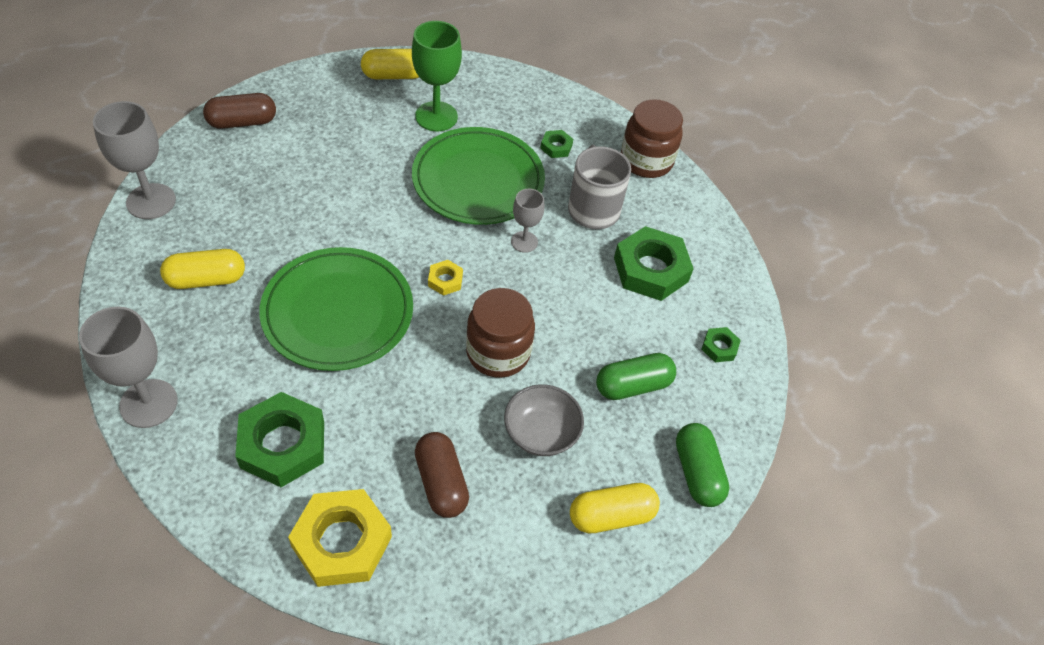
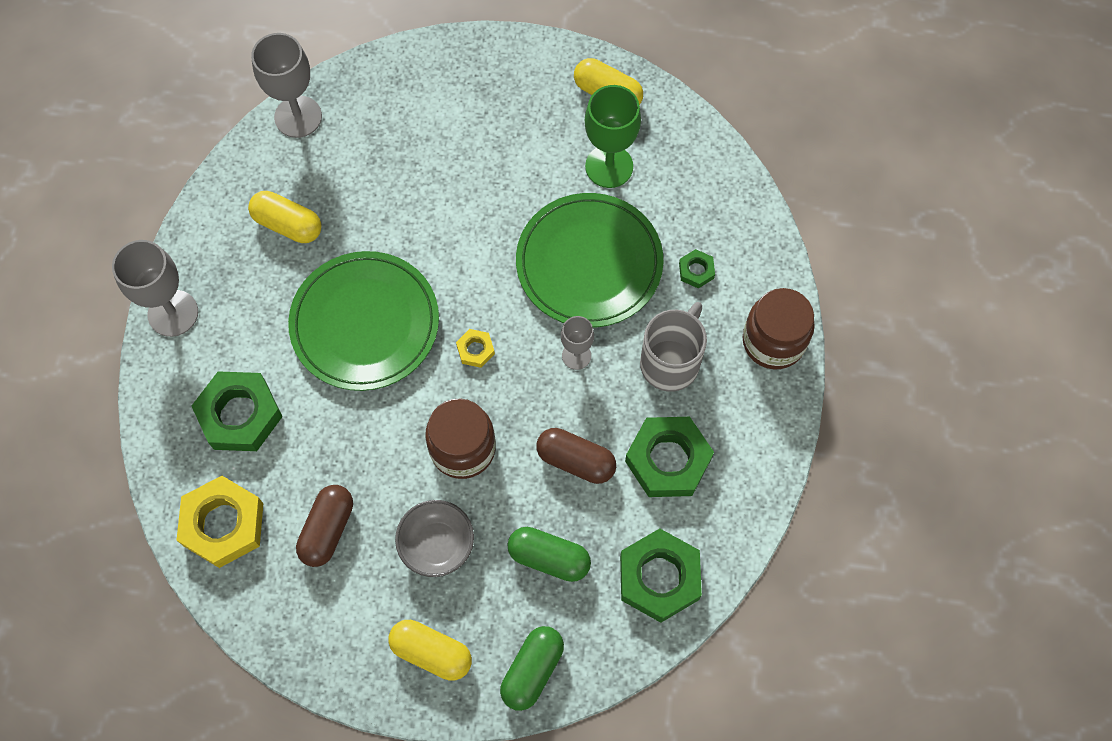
camera: 45 degrees right, 15 degrees up
(242, 122) = (429, 72): brown capsule -> brown capsule (575, 460)
(719, 347) = (659, 577): green nut -> green nut, size x2.14

